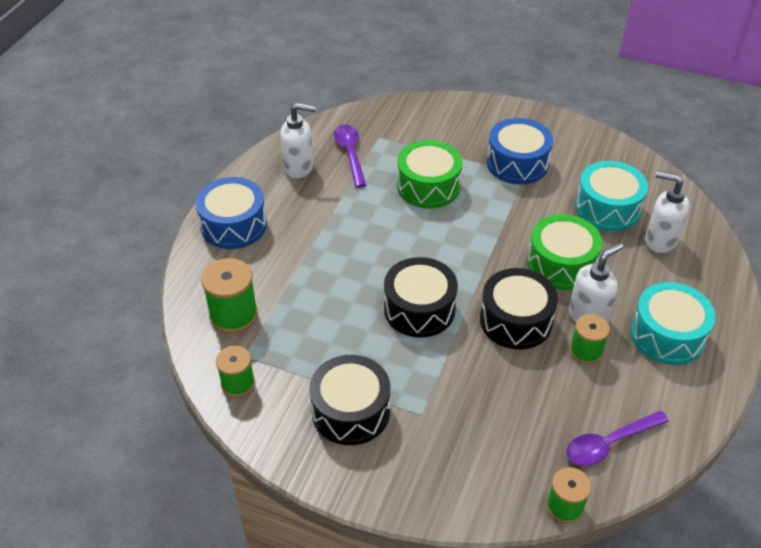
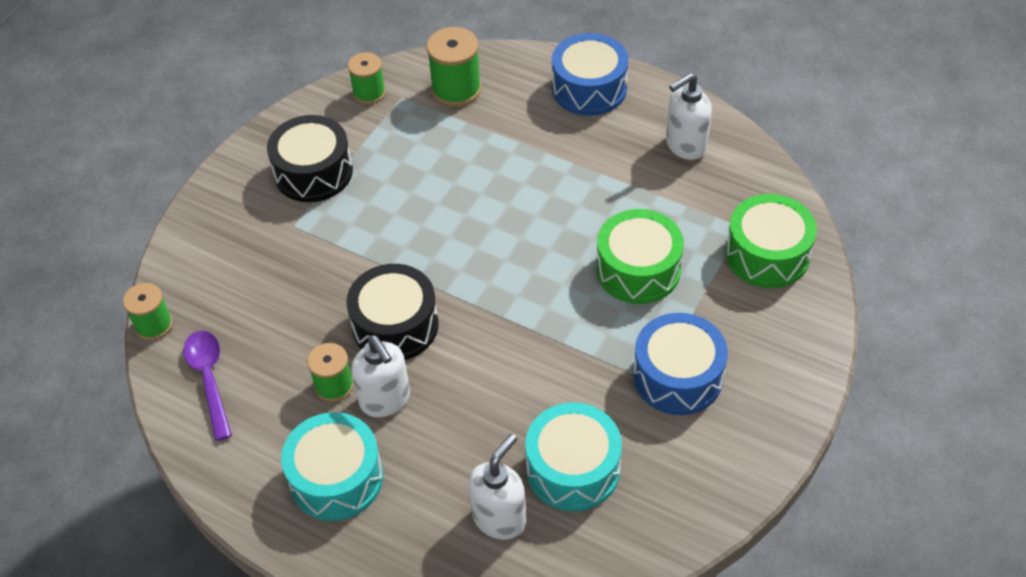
camera: 100 degrees right, 5 degrees up
(299, 167) = (685, 146): white soap dispenser -> white soap dispenser turned 45 degrees clockwise
(350, 154) = (709, 196): purple spoon -> none
(419, 309) = (432, 239): black drum -> none
(561, 264) = (475, 389): green drum -> green drum (767, 254)

